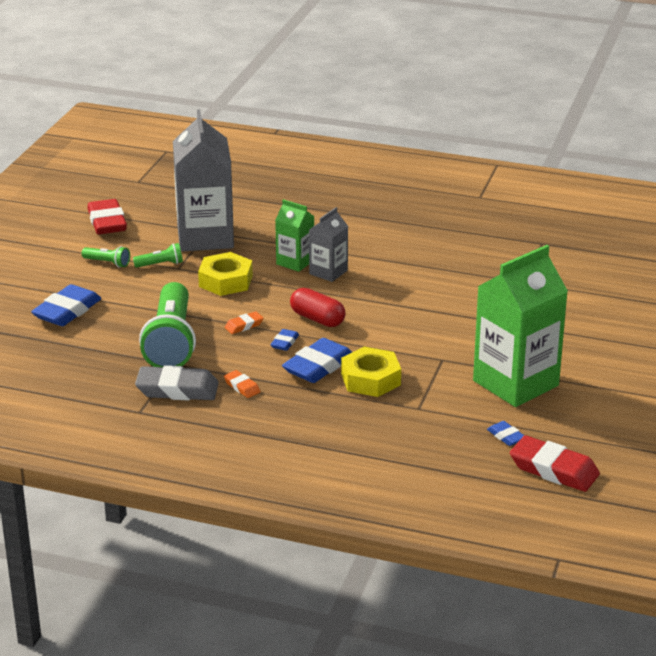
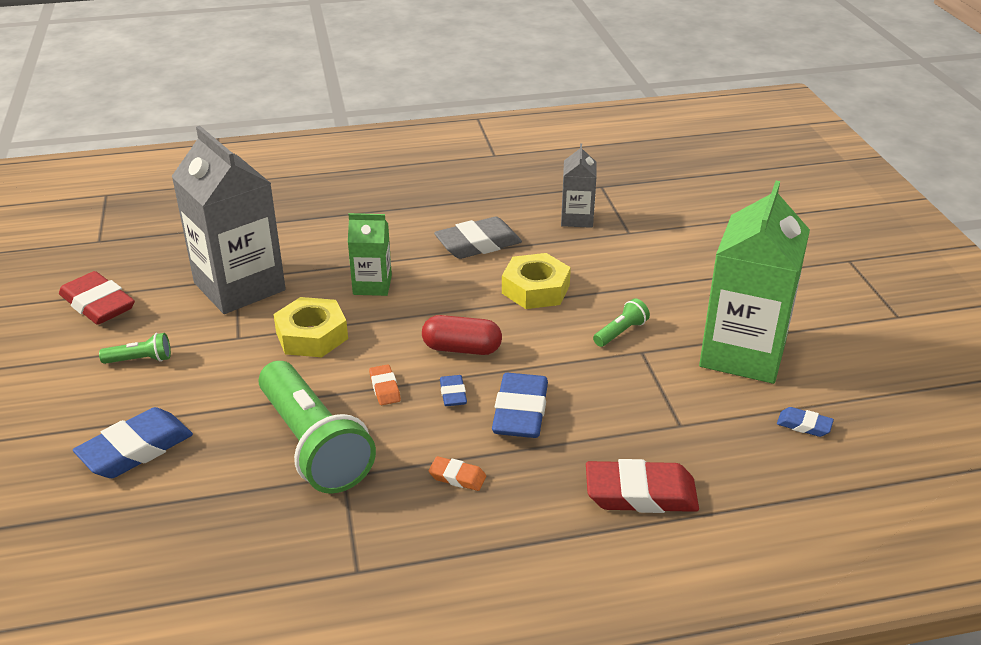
camera: 30 degrees left, 5 degrees up
(67, 311) = (136, 450): blue eraser -> blue eraser turned 45 degrees clockwise
(160, 264) = (212, 339): green flashlight -> green flashlight (620, 332)
(177, 390) = (380, 514): grey eraser -> grey eraser (478, 244)
(244, 325) = (385, 388): orange eraser -> orange eraser turned 45 degrees counterclockwise
(328, 272) = (420, 286): grey carton -> grey carton (577, 218)
(370, 379) = (594, 407): yellow nut -> yellow nut (535, 289)
(553, 470) = (893, 449): red eraser -> red eraser (640, 494)

